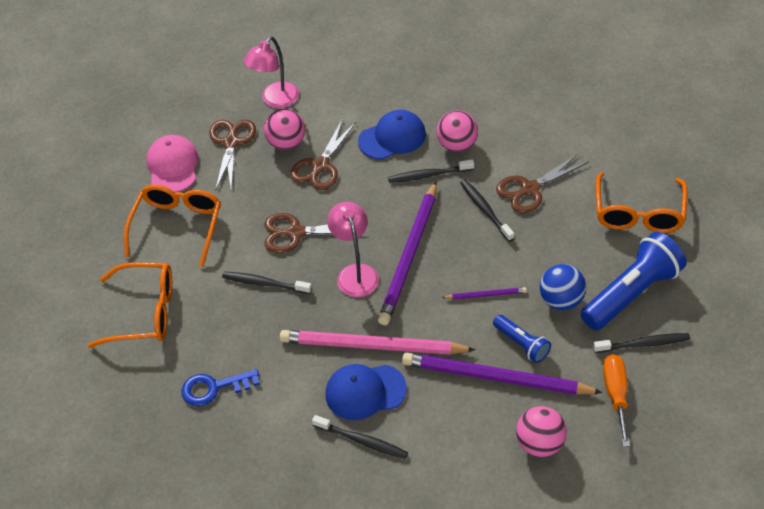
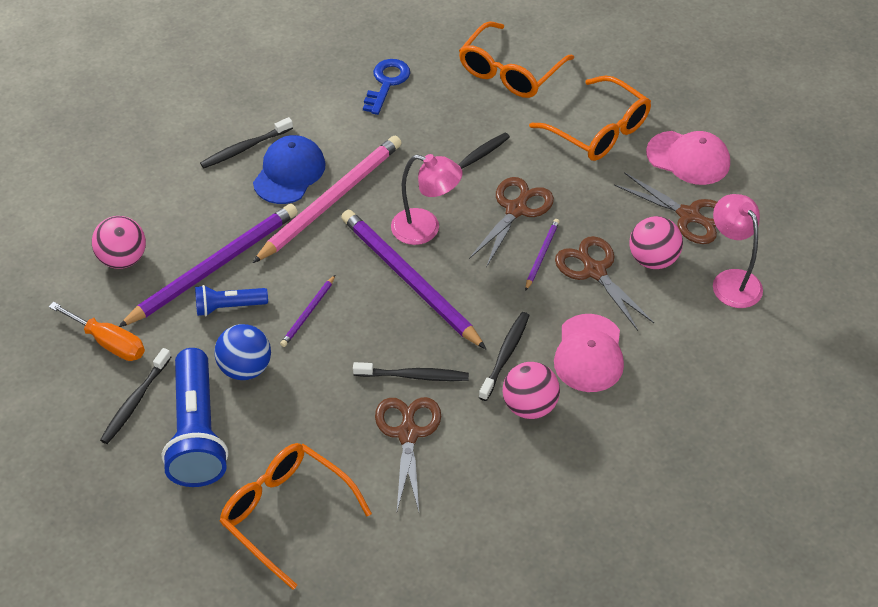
camera: 120 degrees right, 0 degrees up
(327, 199) = (542, 255): none -> purple pencil
(392, 137) = (589, 354): blue cap -> pink cap

